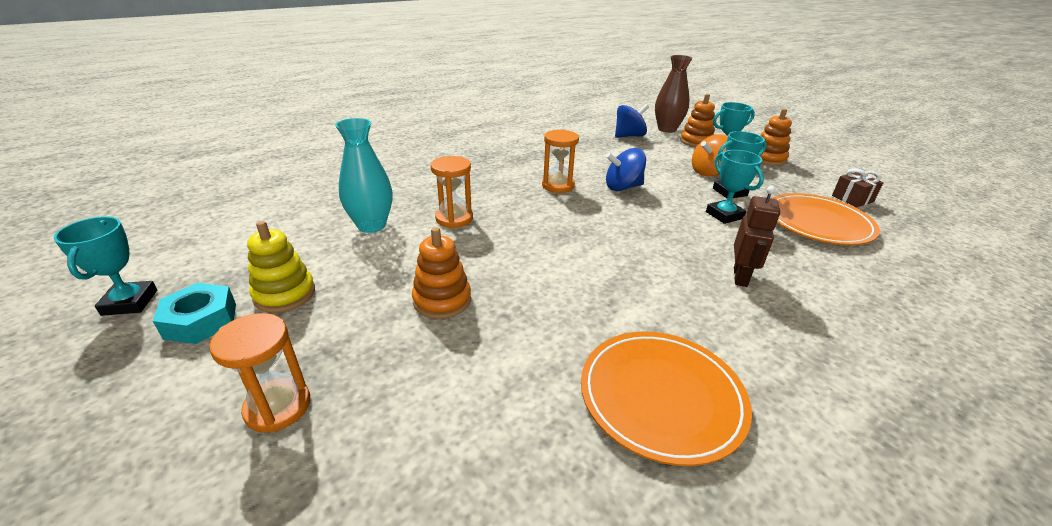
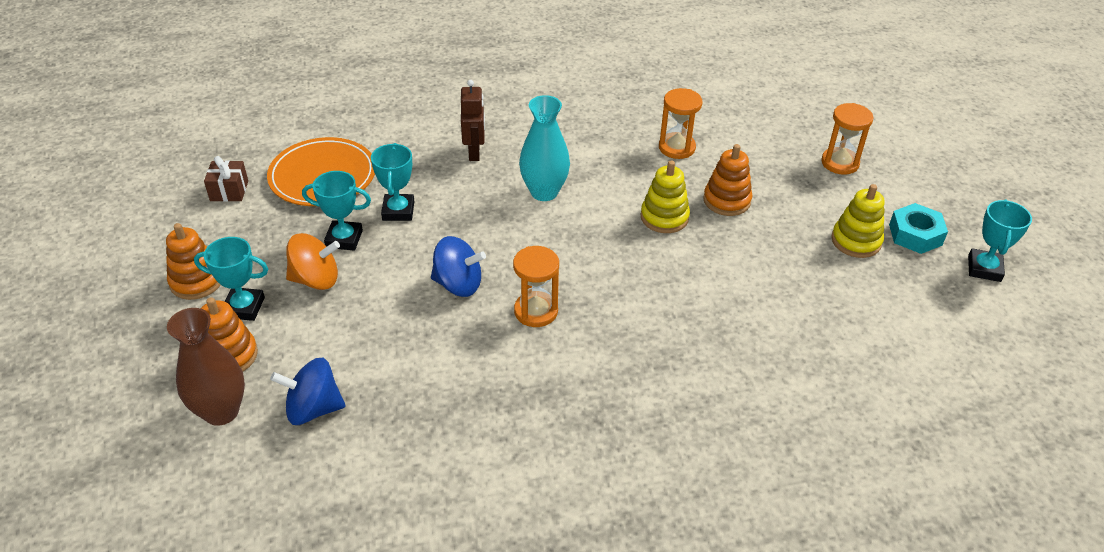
camera: 155 degrees left, 10 degrees up
(372, 225) = (781, 305): turquoise vase -> turquoise vase (544, 192)
(454, 218) = (688, 289): orange hourglass -> orange hourglass (676, 148)
(502, 265) = (664, 217): none -> yellow stacking toy
(661, 397) = (615, 109): orange plate -> none
(740, 277) = (474, 152): brown robot -> brown robot turned 135 degrees clockwise

